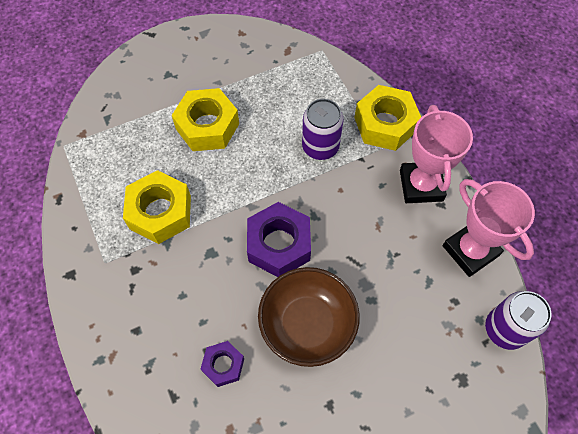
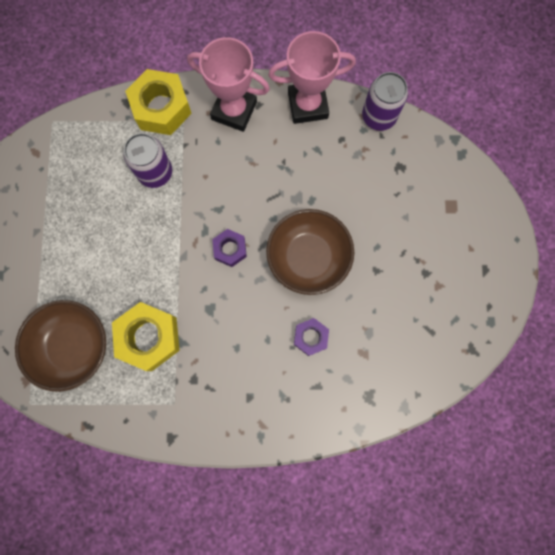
camera: 65 degrees left, 15 degrees up
(127, 155) = (73, 346): none -> brown bowl
(207, 126) = (80, 261): yellow nut -> none
(279, 244) = (230, 249): purple nut -> purple nut, size x0.56

